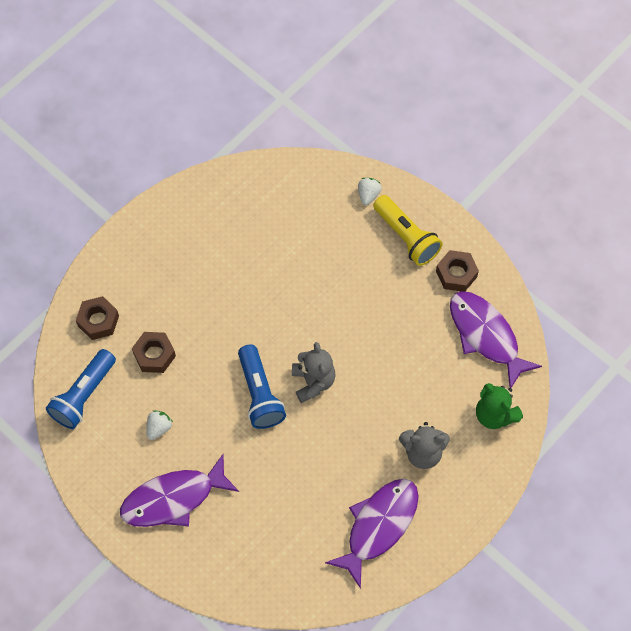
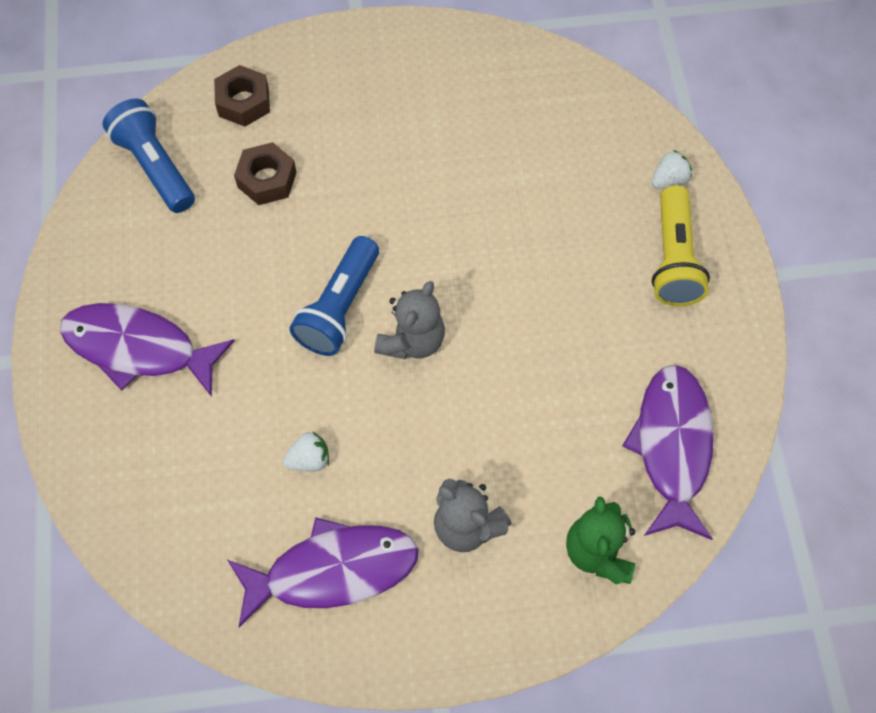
camera: 40 degrees right, 0 degrees up
(84, 395) = (155, 167): blue flashlight -> blue flashlight turned 75 degrees clockwise
(159, 428) = (197, 260): white strawberry -> white strawberry (309, 459)
(456, 274) = (699, 345): brown nut -> none

